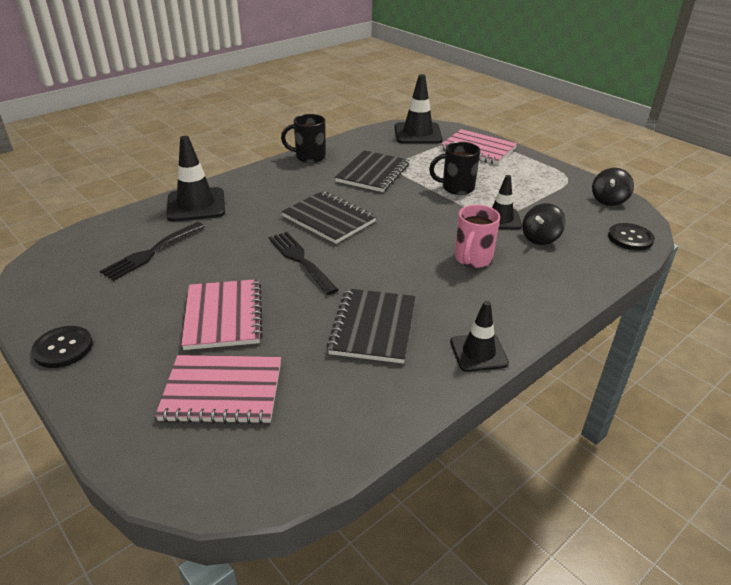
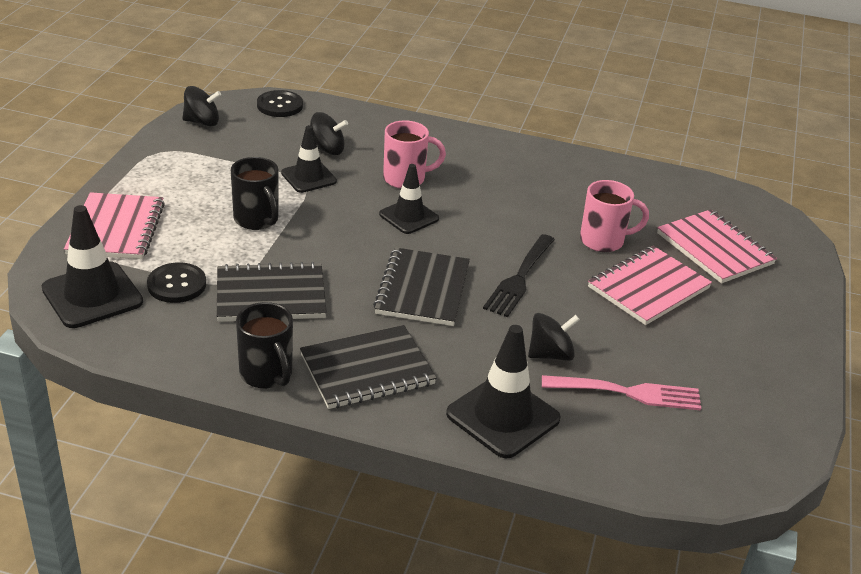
camera: 125 degrees left, 0 degrees up
(63, 348) = (796, 359): black button -> black button (177, 284)
(151, 253) = (628, 392): black fork -> pink fork
(218, 240) = (550, 354): none -> black spinning top
(302, 324) = (604, 241): none -> pink mug
(373, 327) = (563, 204): black notebook -> black notebook (367, 370)
(478, 352) = (533, 151): black traffic cone -> black traffic cone (409, 216)

